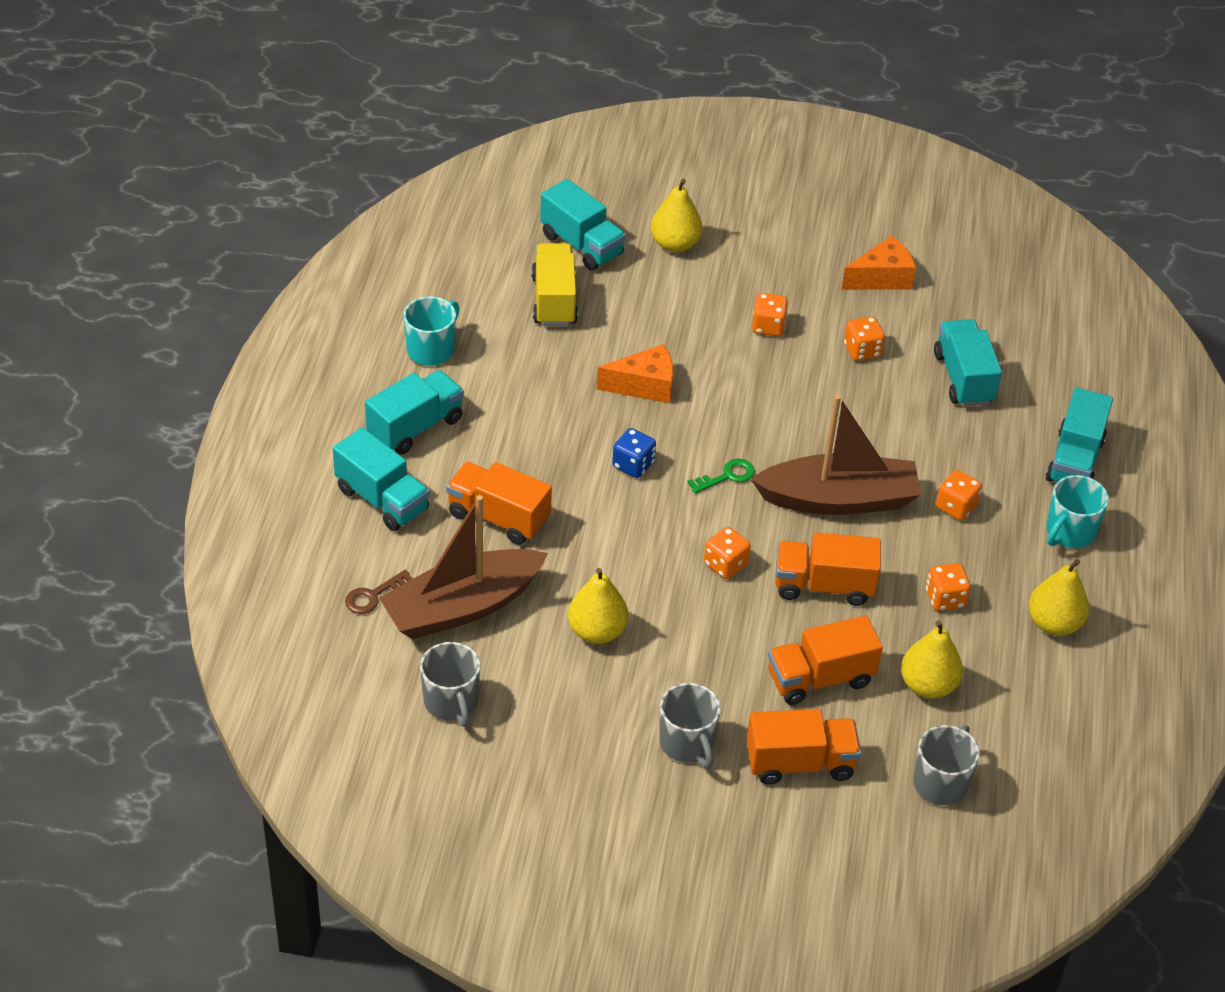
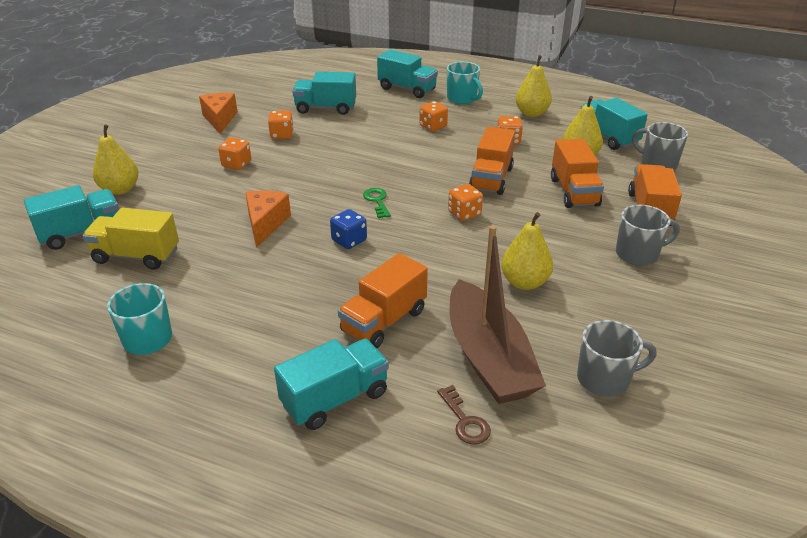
camera: 75 degrees left, 10 degrees down
(415, 427) = (246, 362): turquoise truck -> turquoise truck (607, 137)
(838, 499) = (414, 162): brown boat -> none

